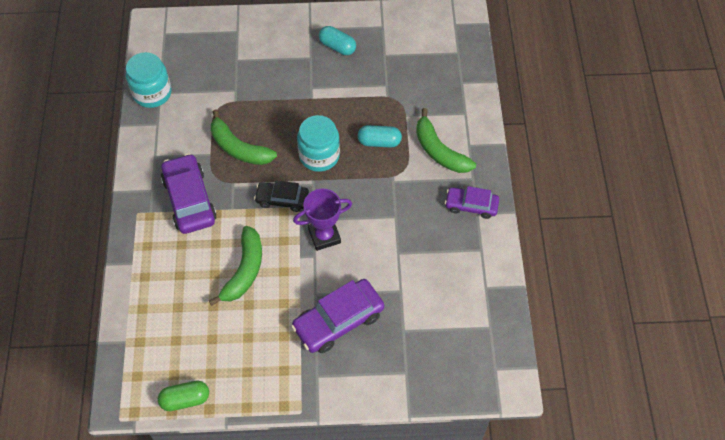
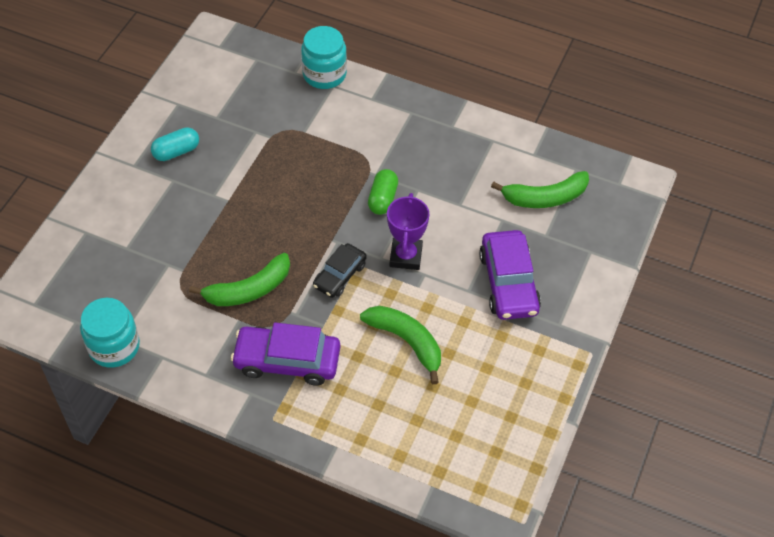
camera: 65 degrees left, 5 degrees down
(185, 399) = (530, 450): green capsule -> green capsule (383, 199)
(319, 155) = (306, 222): turquoise jar -> turquoise jar (324, 74)
(379, 142) = (322, 166): turquoise capsule -> none
(439, 151) = (364, 124): green banana -> green banana (545, 198)
(471, 205) = (441, 127): purple car -> none

